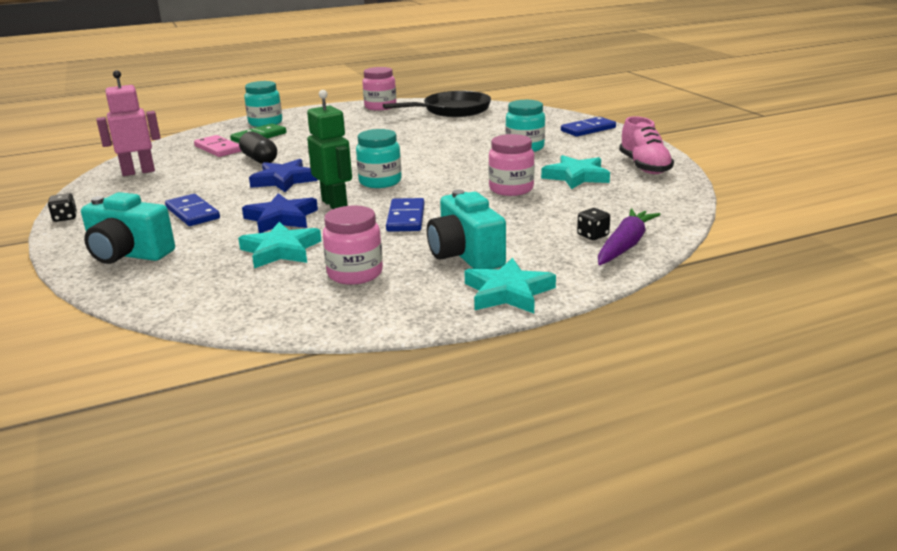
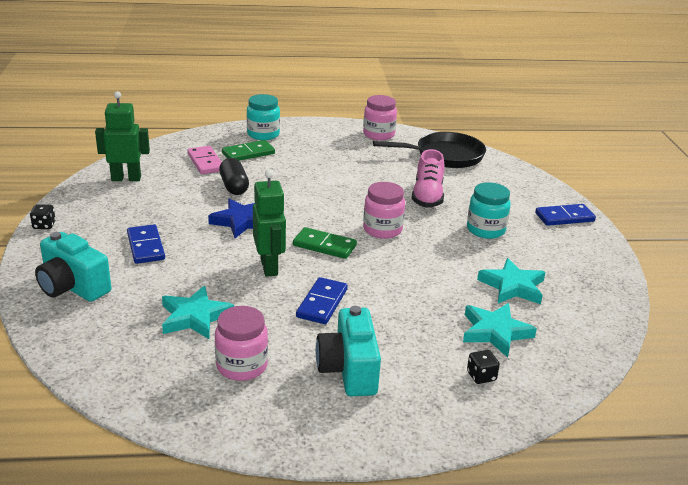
camera: 15 degrees right, 5 degrees up
(138, 172) = (126, 178): pink robot -> green robot
(281, 218) = (215, 274): blue star -> none
(380, 182) = (324, 246): turquoise jar -> green domino
(508, 292) = (360, 431): turquoise star -> turquoise star (495, 332)
(511, 189) = (439, 288): pink jar -> pink jar (382, 229)
(625, 245) = (504, 399): purple carrot -> none
(644, 166) = (590, 289): pink shoe -> pink shoe (427, 196)

